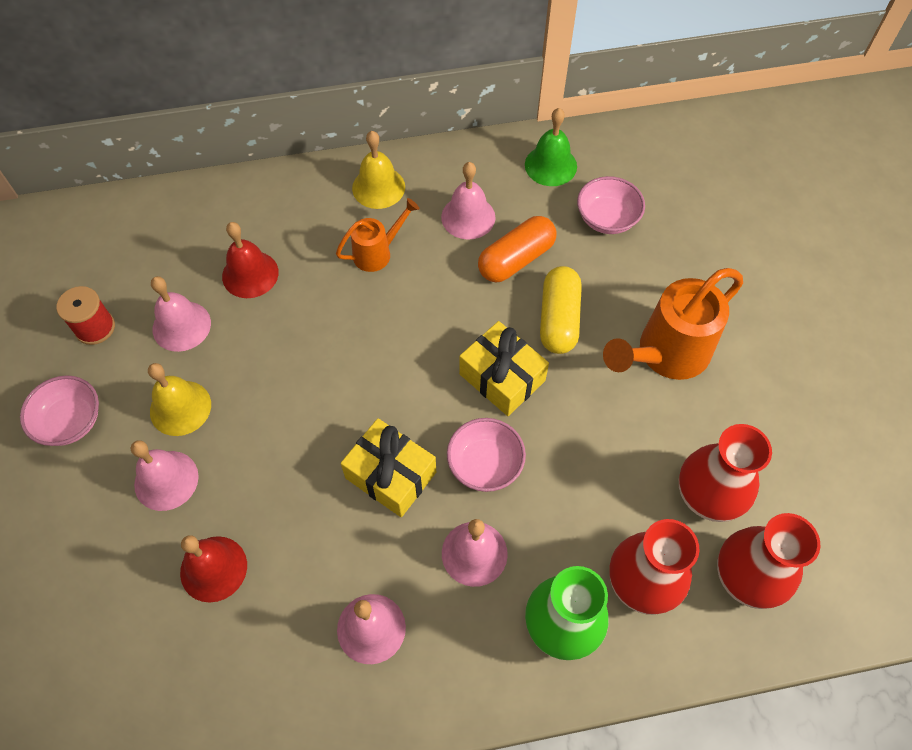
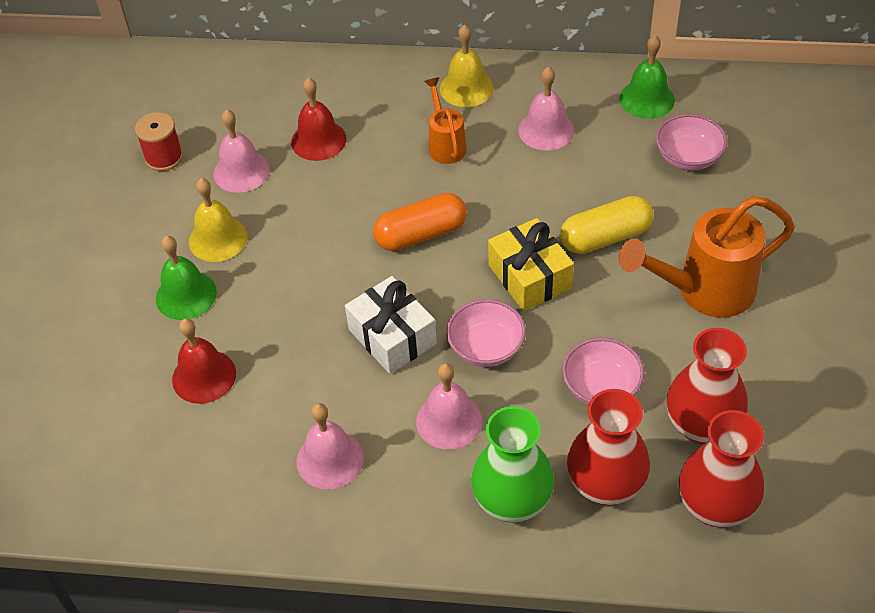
camera: 20 degrees right, 10 degrees down
(70, 421) = (118, 229): pink bowl -> pink bowl (601, 387)
(166, 480) = (186, 295): pink bell -> green bell
(377, 253) = (445, 145): orange watering can -> orange watering can turned 90 degrees counterclockwise
(390, 475) = (392, 336): yellow gift -> white gift
(516, 259) = (581, 176): orange capsule -> orange capsule (421, 234)
(559, 319) = (605, 237): yellow capsule -> yellow capsule turned 45 degrees clockwise

